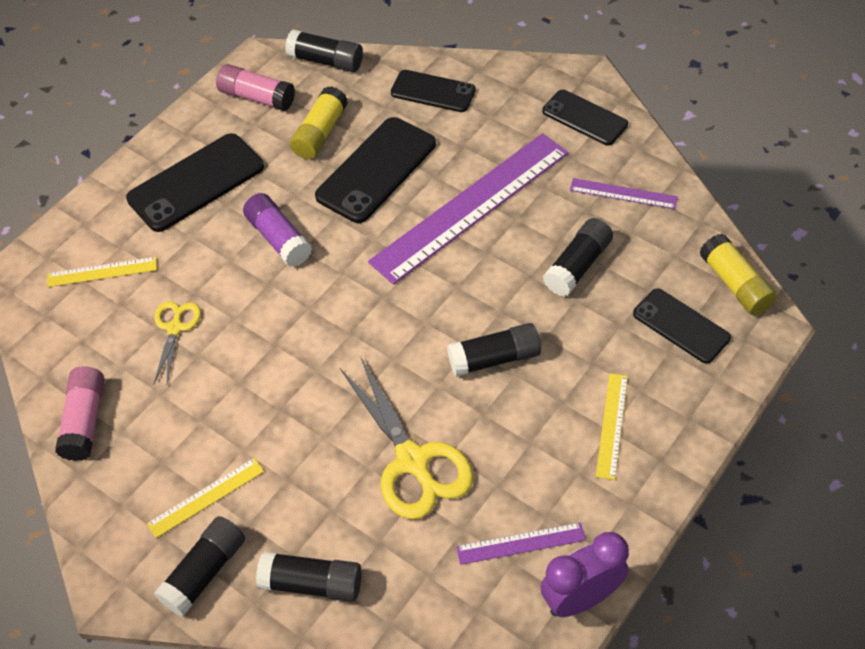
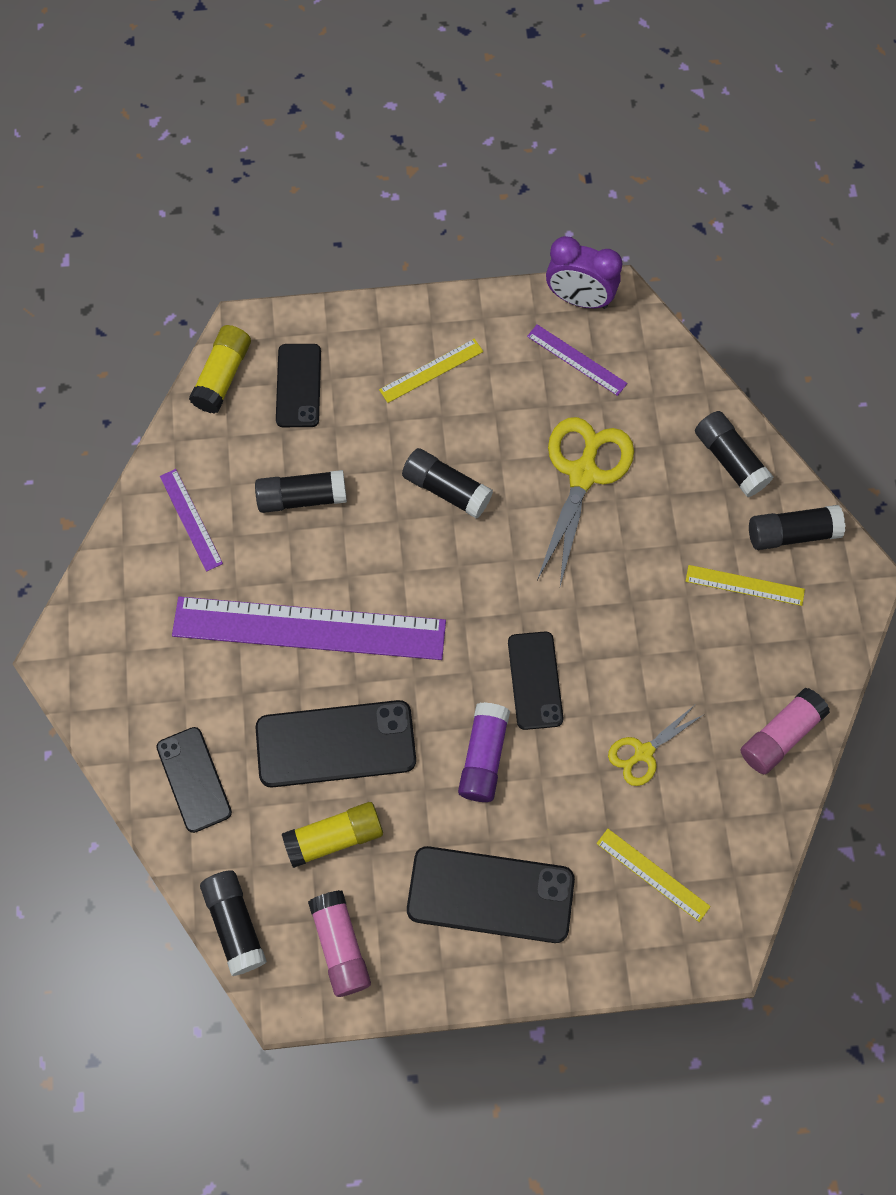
camera: 135 degrees left, 15 degrees up
(584, 118) = (120, 616): black phone -> black phone (535, 680)

